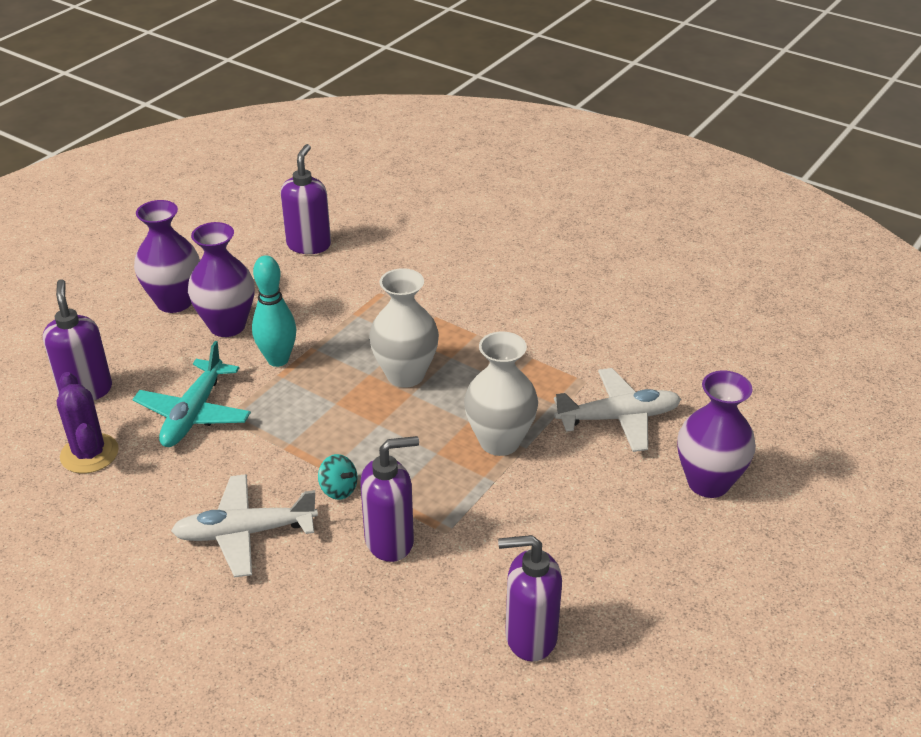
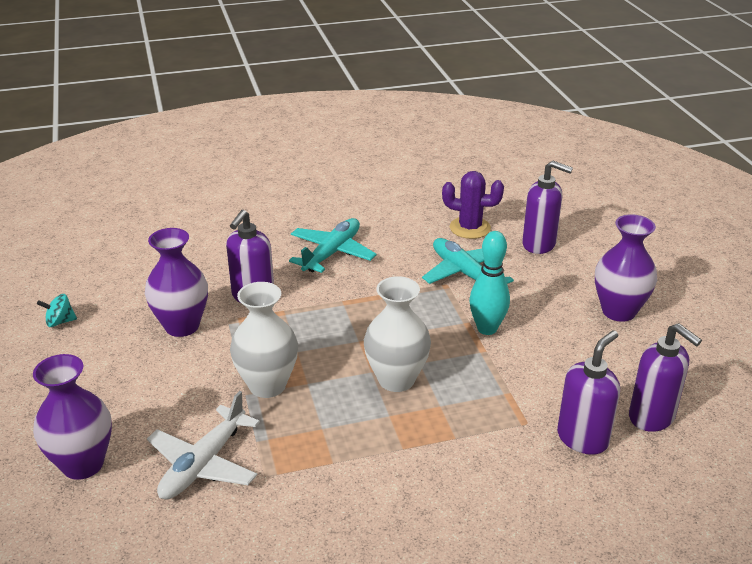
camera: 130 degrees right, 5 degrees down
(227, 326) = (558, 323): purple vase -> purple vase (182, 326)
(244, 533) = (332, 253): white plane -> turquoise plane
(338, 489) = (320, 297): turquoise spinning top -> turquoise spinning top (60, 322)
(530, 637) = (117, 309): purple soap dispenser -> purple soap dispenser (583, 438)

